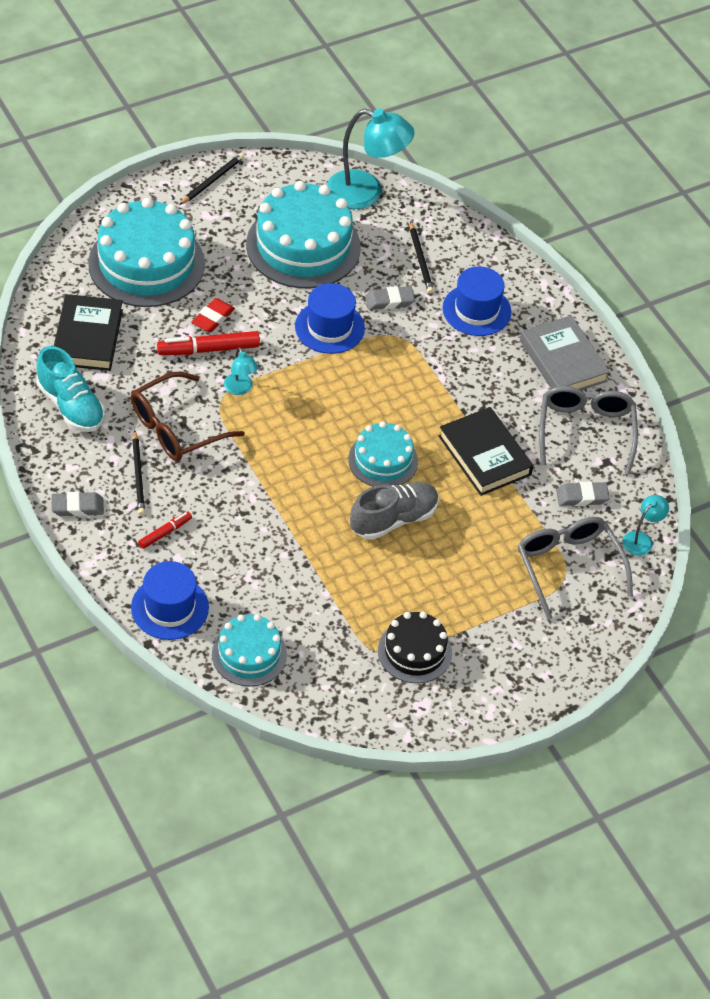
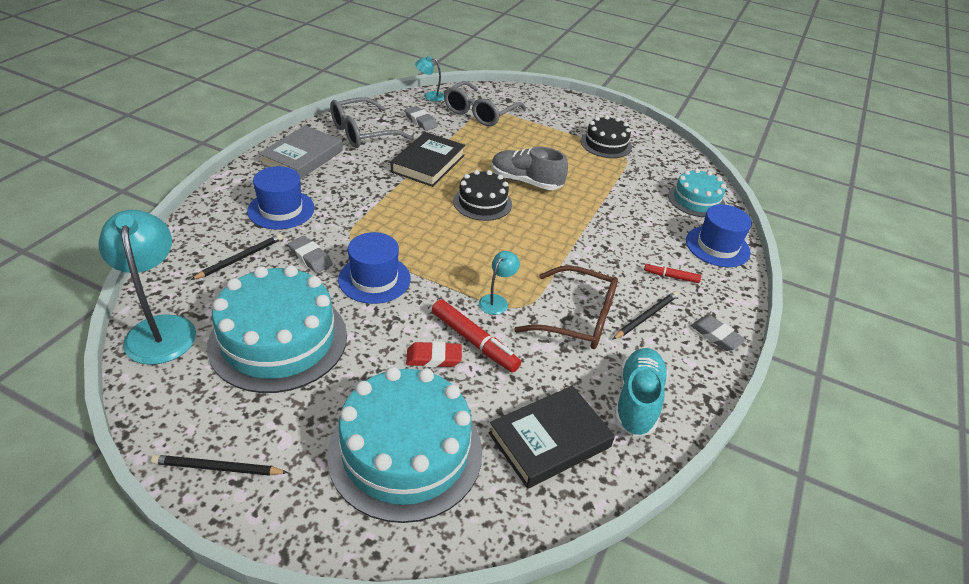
camera: 125 degrees left, 10 degrees down
(383, 460) = (482, 202): turquoise cake -> black cake

